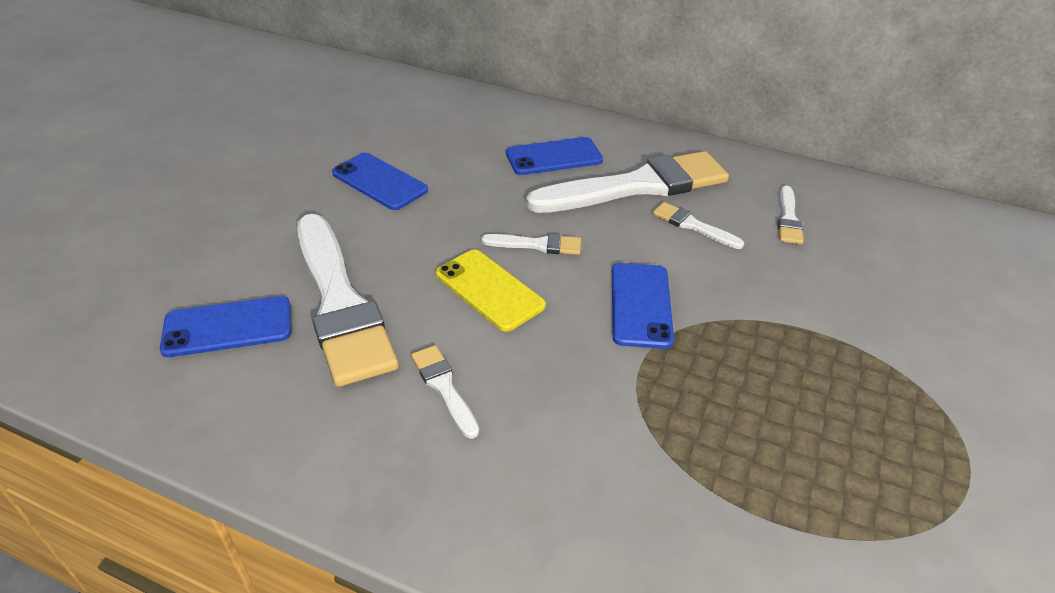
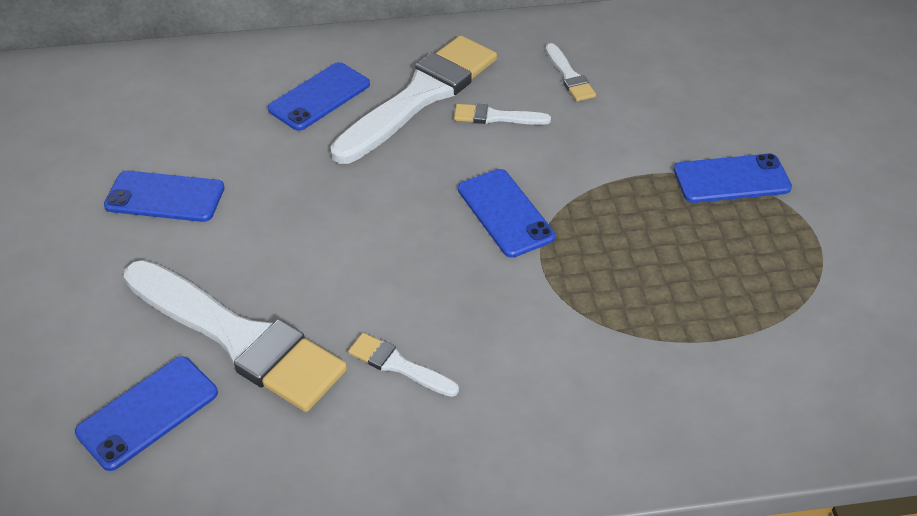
camera: 30 degrees left, 5 degrees up
(489, 290) = (366, 259): yellow phone -> none
(537, 245) = (375, 196): white brush -> none
(901, 372) = (731, 179): none -> blue phone

